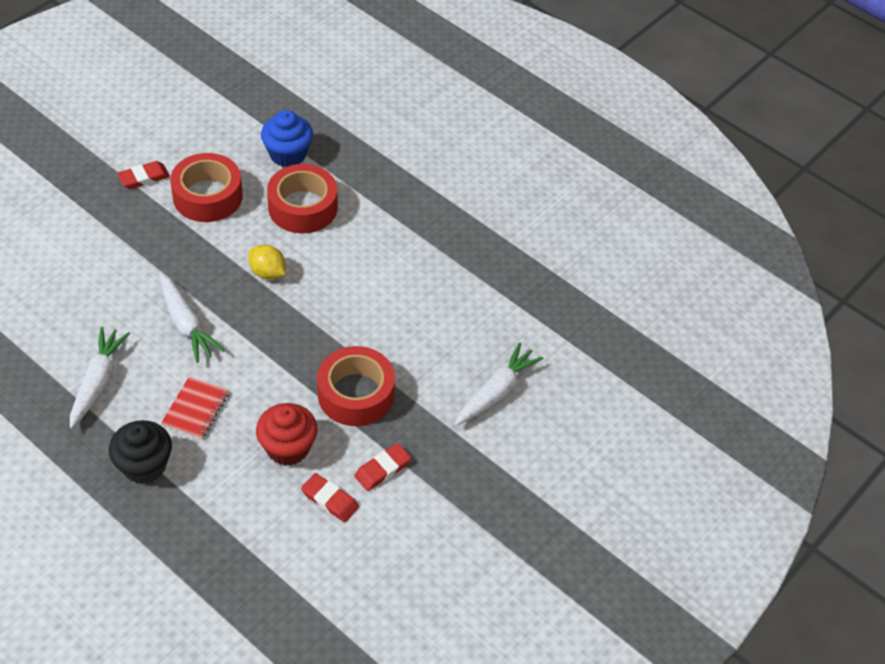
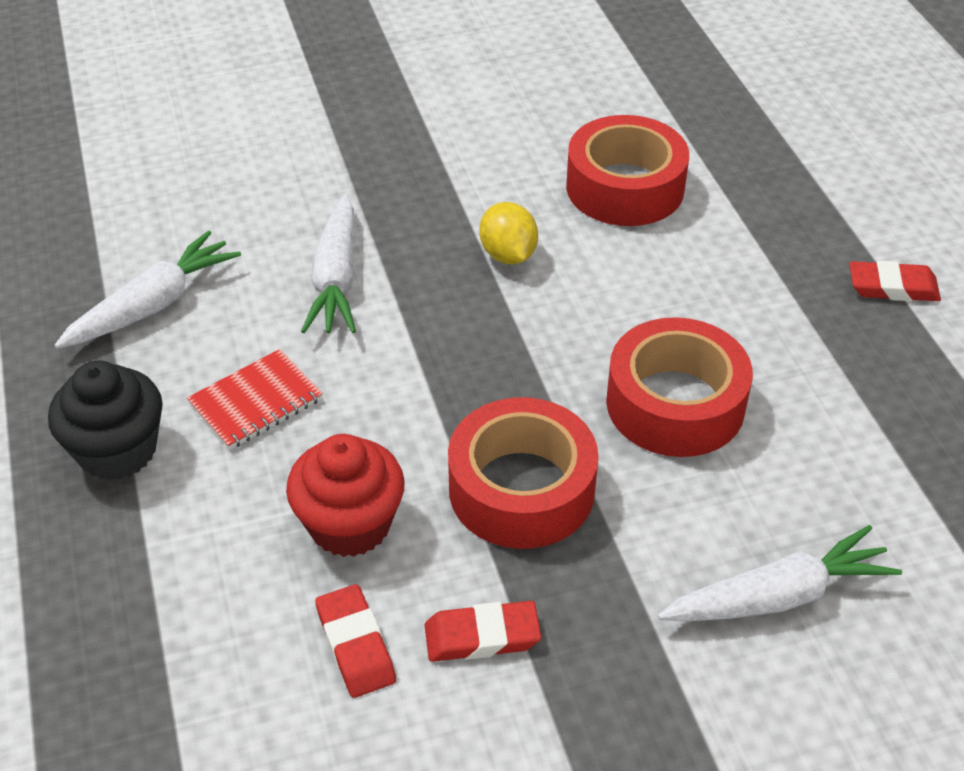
camera: 35 degrees right, 5 degrees down
(144, 178) = (424, 76): red eraser -> red eraser (892, 287)
(207, 196) = (494, 127): red tape -> red tape (675, 403)
(288, 154) = (650, 113): blue cupcake -> none

